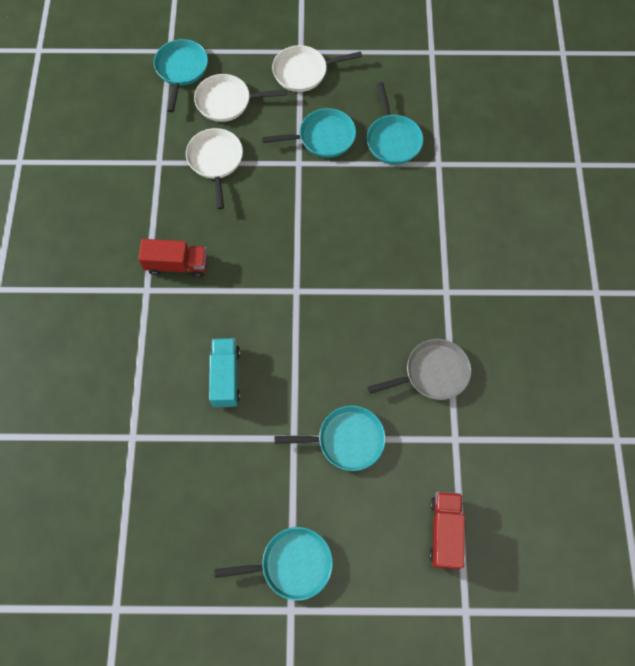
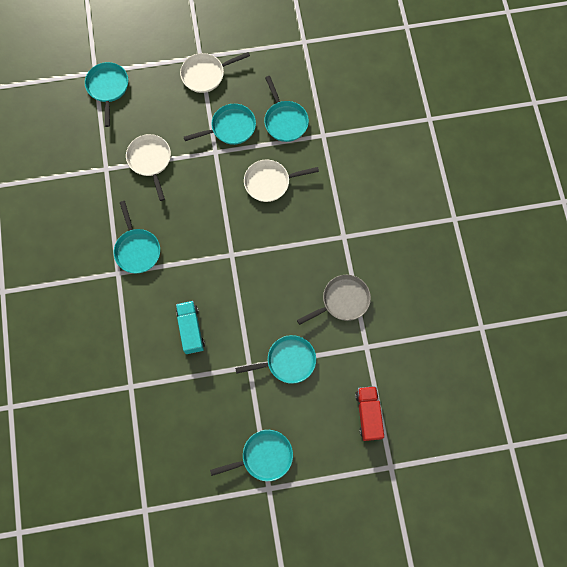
camera: 10 degrees left, 5 degrees up
(177, 265) = (137, 249): red truck -> turquoise pan
(227, 101) = (150, 109): white pan -> white pan (270, 182)

